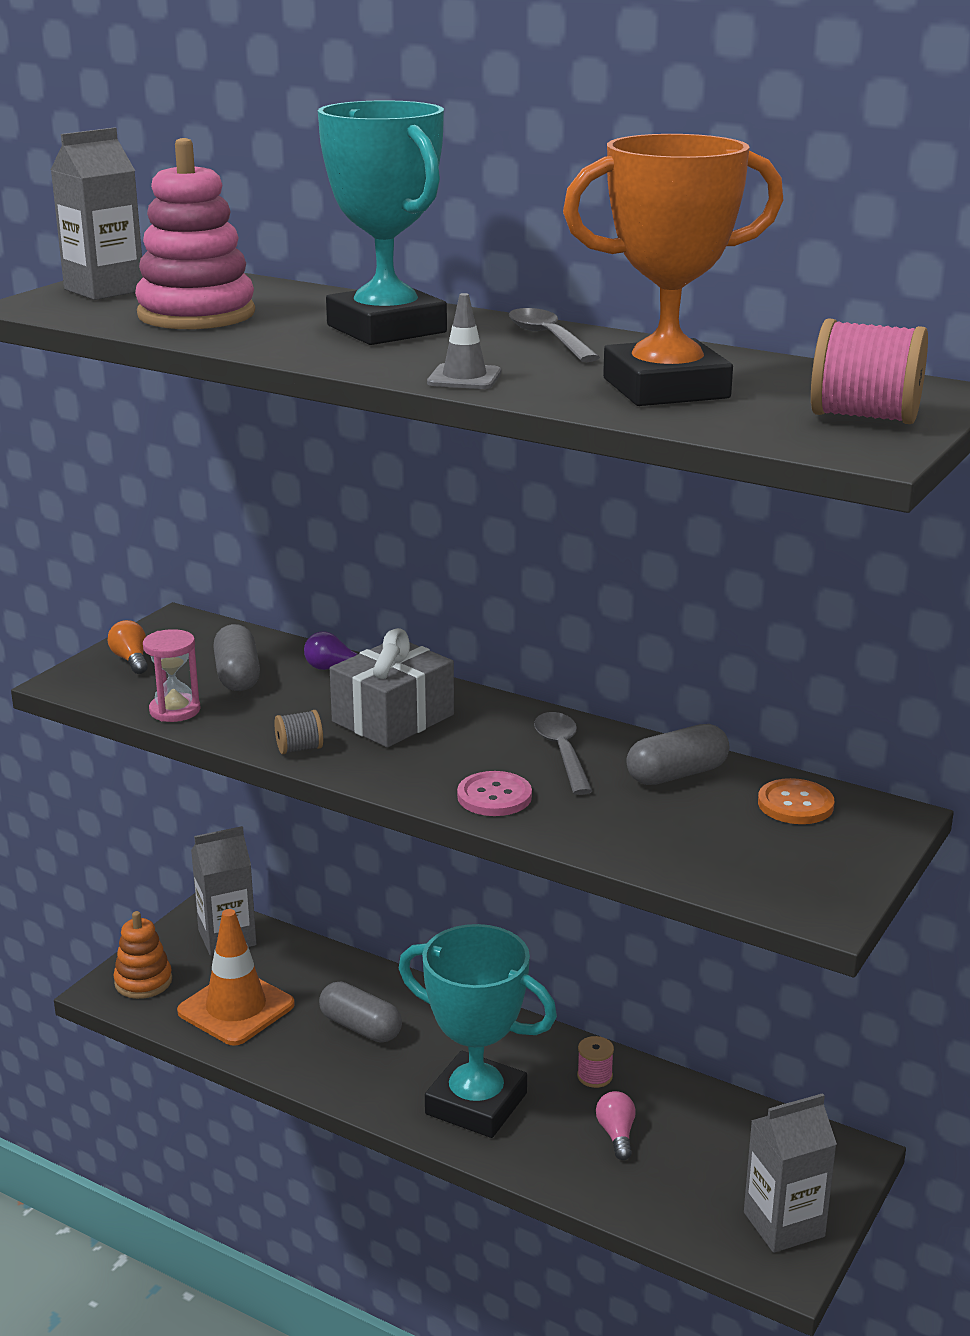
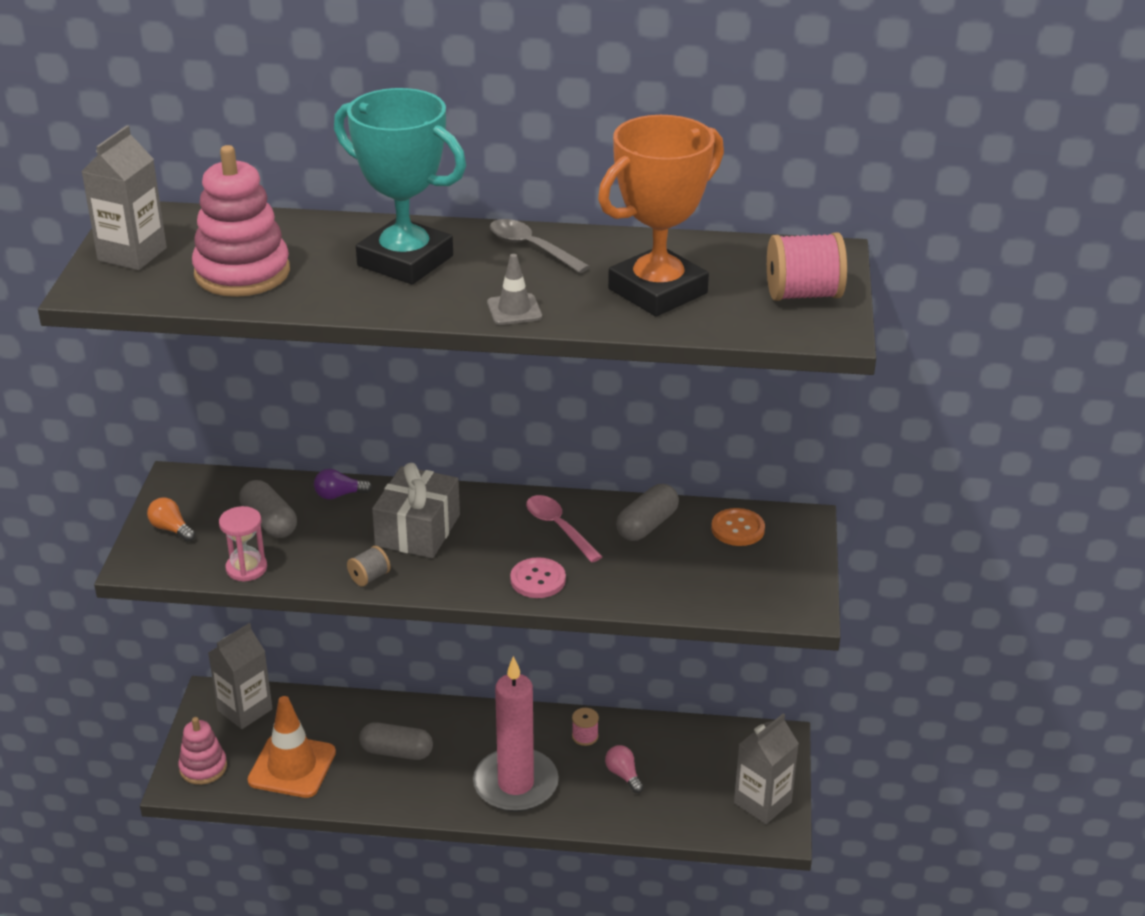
camera: 25 degrees left, 10 degrees up
(143, 981) = (203, 767): orange stacking toy -> pink stacking toy
(476, 1103) = (516, 784): turquoise trophy -> pink candle
(562, 753) = (559, 528): grey spoon -> pink spoon

